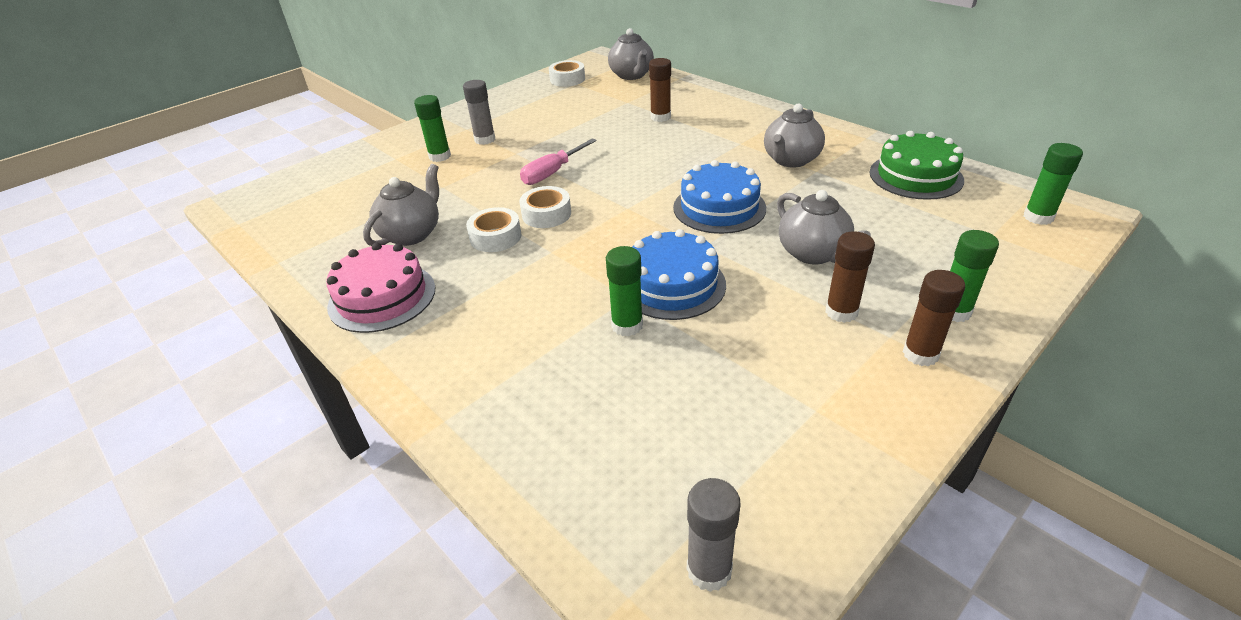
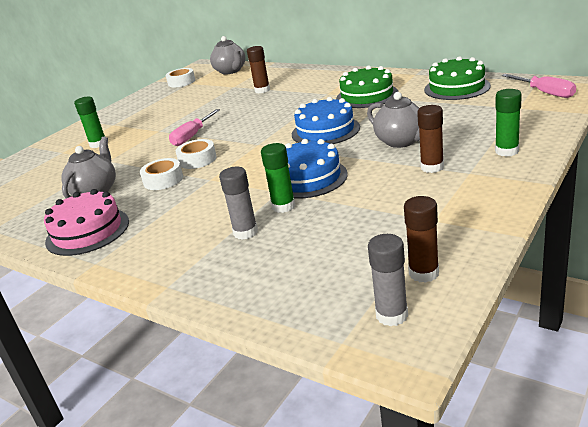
camera: 10 degrees left, 10 degrees down
(485, 140) = (130, 128): grey glue stick -> grey glue stick (245, 232)
(790, 160) = (367, 96): grey teapot -> green cake
(920, 354) = (492, 177): brown glue stick -> brown glue stick (424, 273)
(1038, 217) = (545, 93): green glue stick -> pink screwdriver

